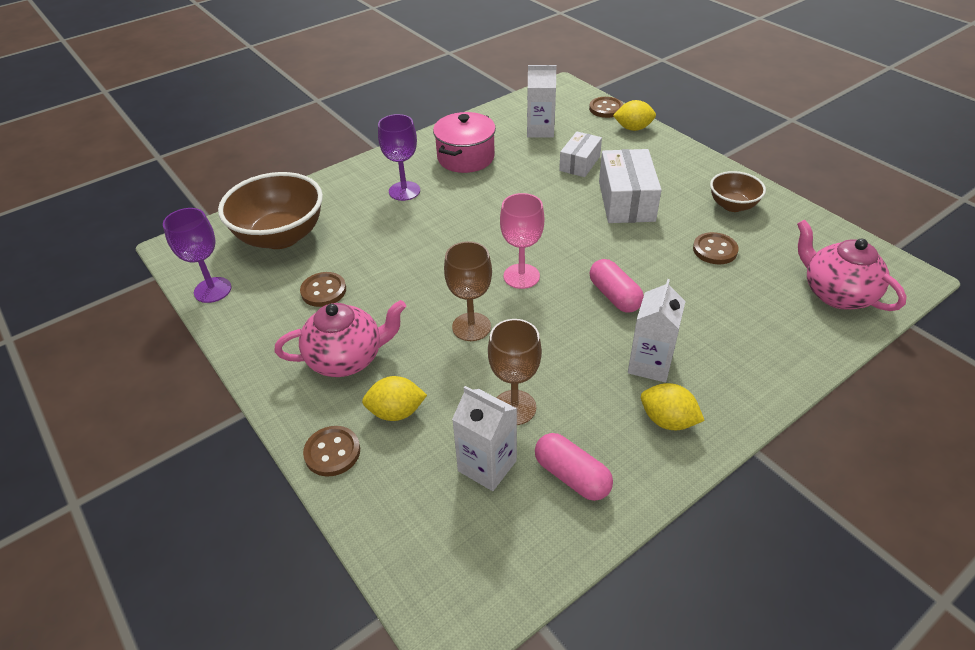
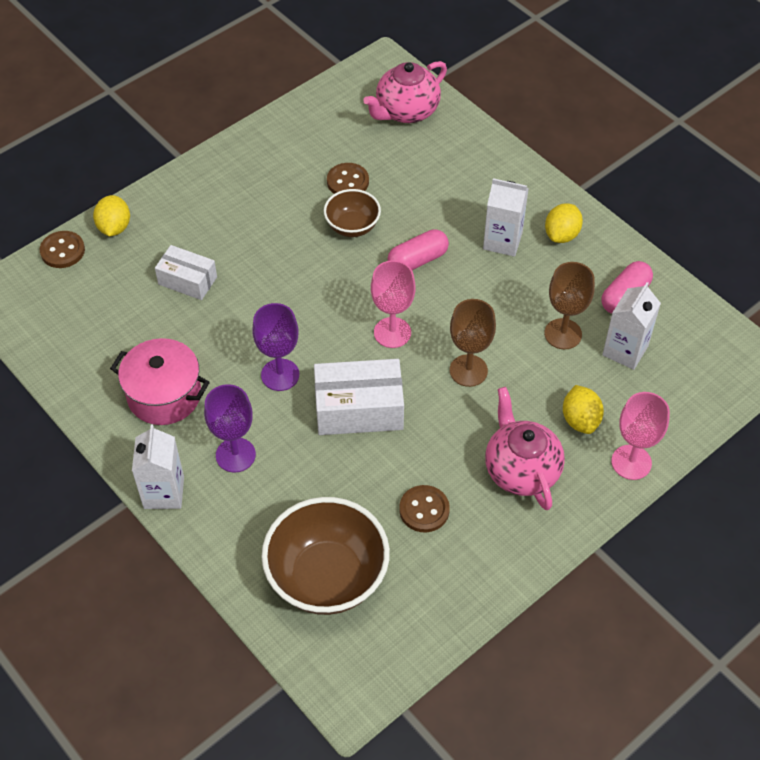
camera: 95 degrees left, 10 degrees up
(212, 290) = (429, 628): purple goblet -> purple goblet (280, 375)
(332, 452) = (631, 462): brown button -> pink goblet
(540, 130) = (107, 319): white carton -> white carton (164, 492)
(626, 201) = (265, 242): white box -> white box (359, 409)
(732, 205) = (276, 160): brown bowl -> brown bowl (352, 226)

